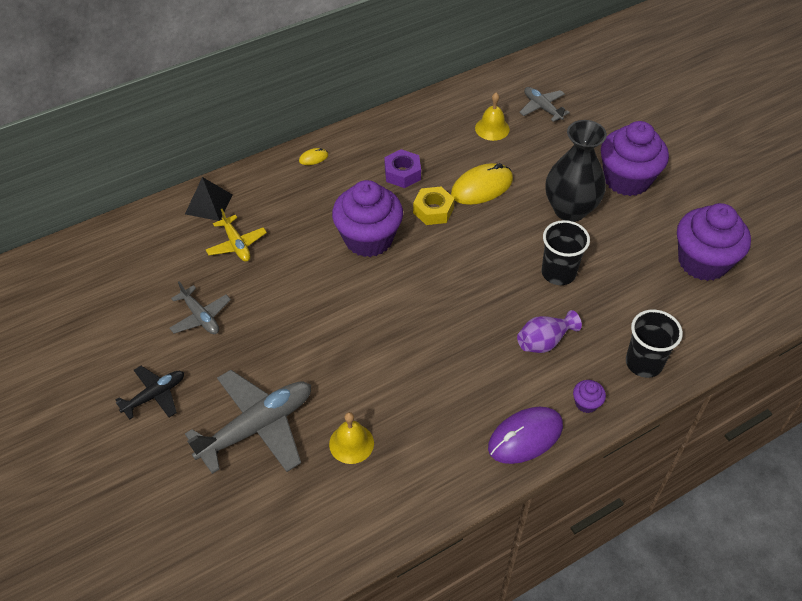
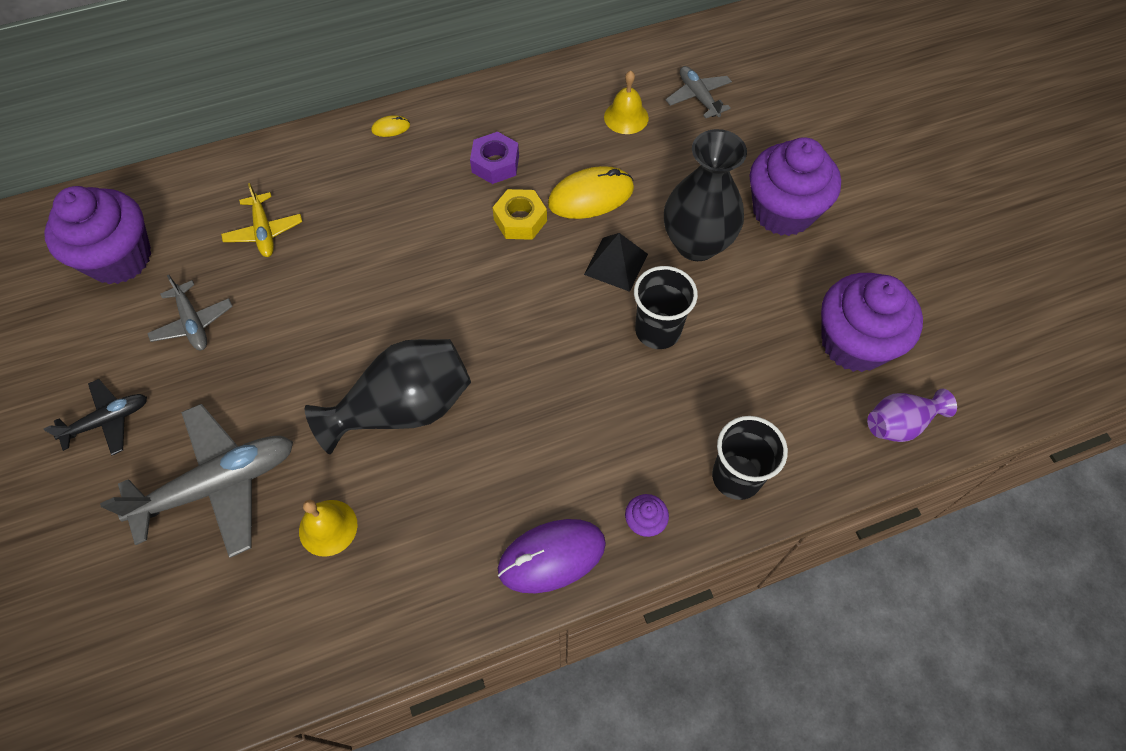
camera: 10 degrees right, 10 degrees up
(209, 204) = (246, 173): black pyramid -> black pyramid (616, 264)
(368, 239) = (428, 247): purple cupcake -> purple cupcake (119, 258)
(384, 353) = (404, 408): none -> black vase
(544, 341) = (613, 425): purple vase -> purple vase (899, 424)

